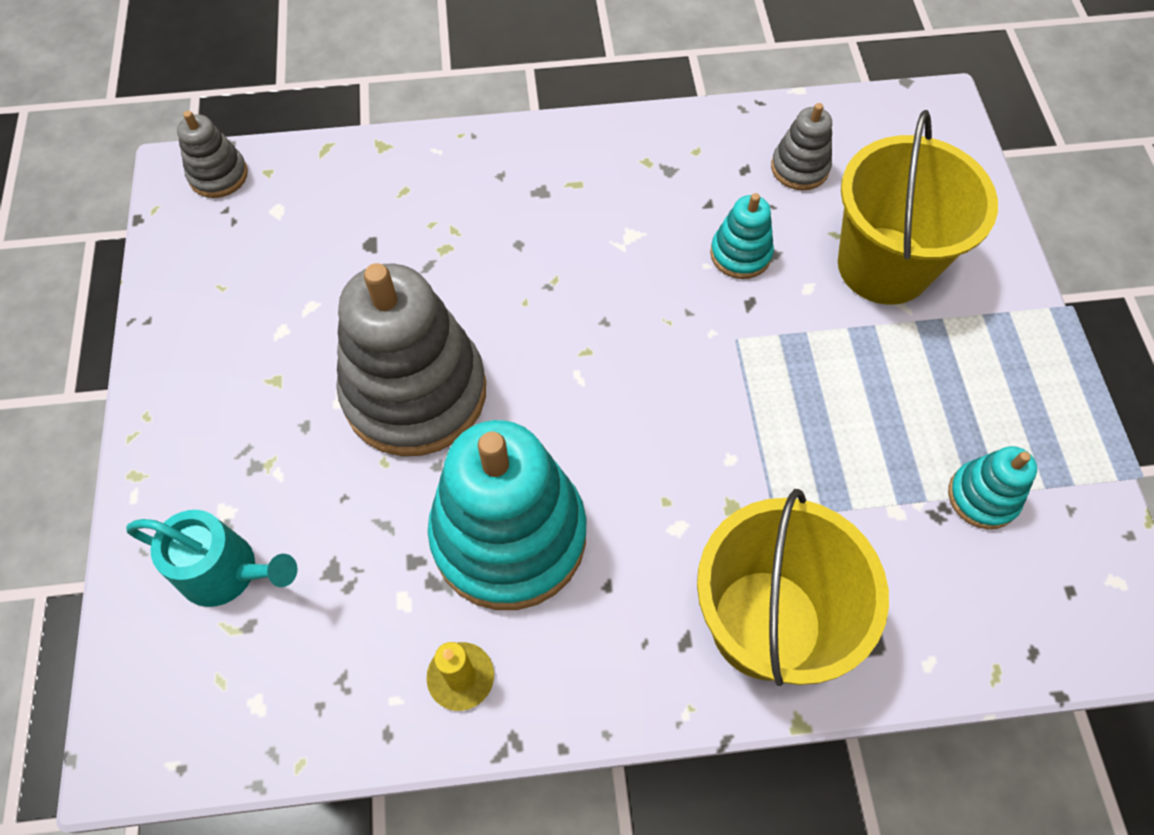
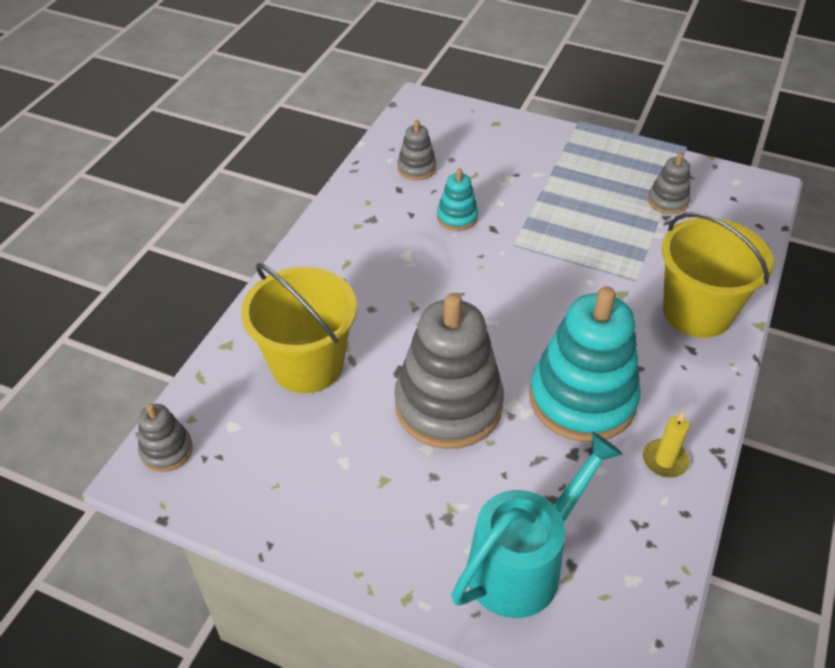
camera: 60 degrees left, 15 degrees down
(228, 572) = (524, 563): turquoise watering can -> turquoise watering can, size x1.52
(884, 265) = (507, 169): yellow bucket -> yellow bucket (307, 365)
(982, 497) = (667, 201): turquoise stacking toy -> grey stacking toy

